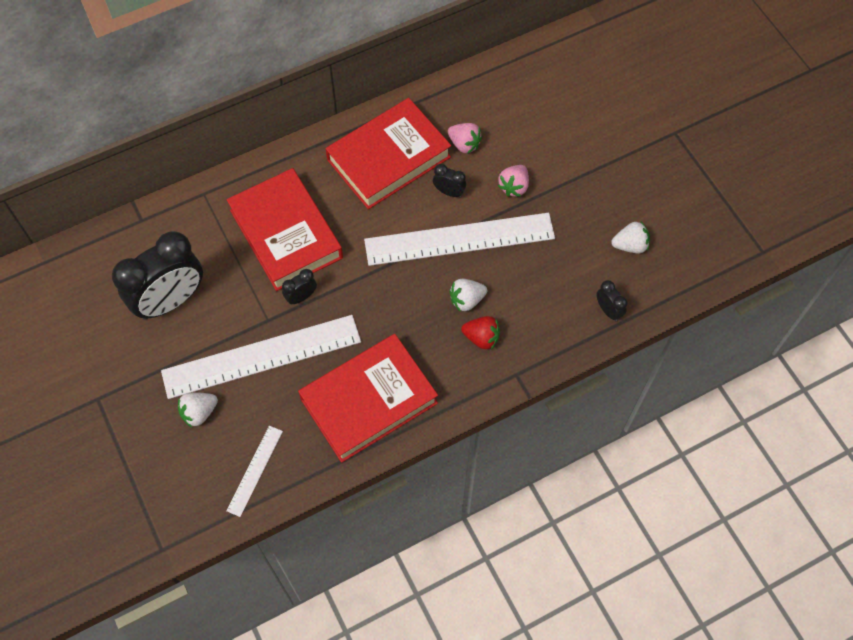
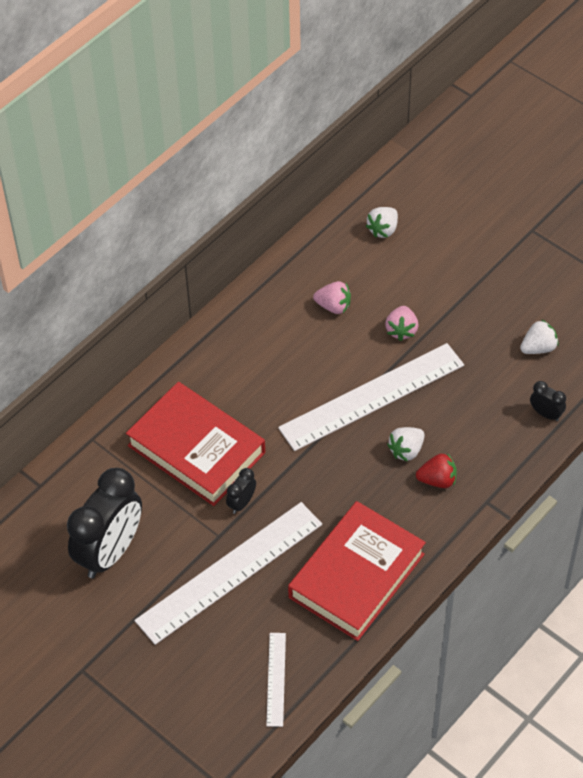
camera: 20 degrees left, 10 degrees down
(199, 412) = (193, 646): white strawberry -> white strawberry (383, 230)
(388, 158) = (264, 344): red book -> none
(449, 192) = (340, 356): black clock -> none

